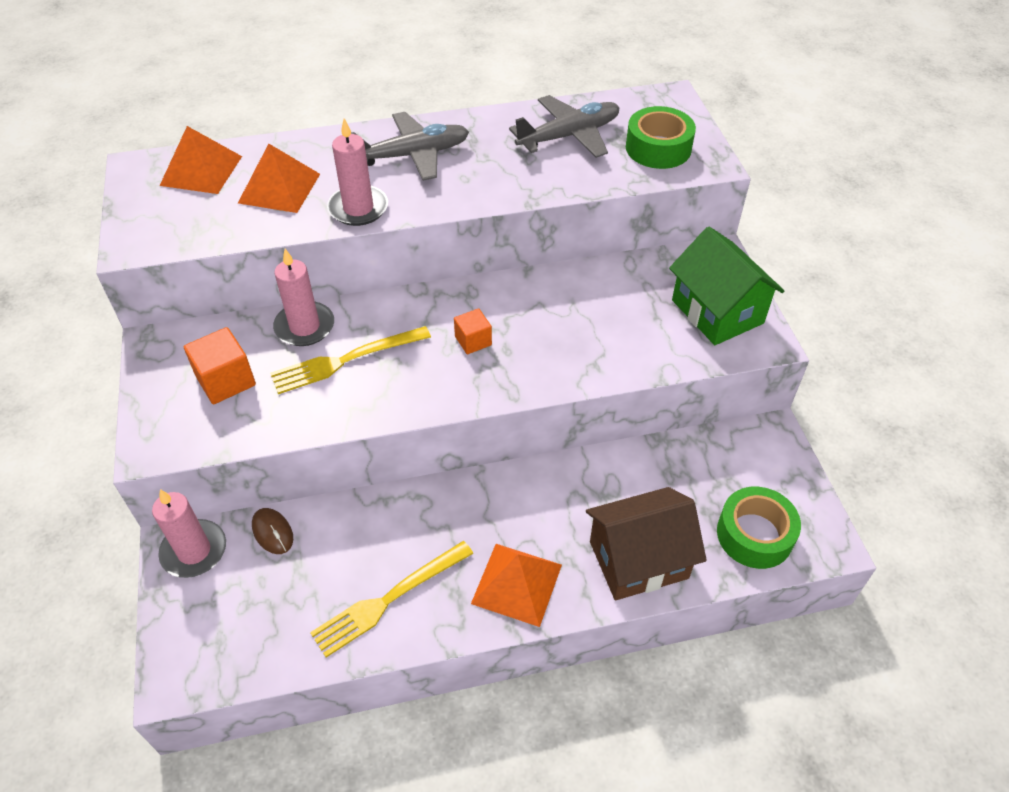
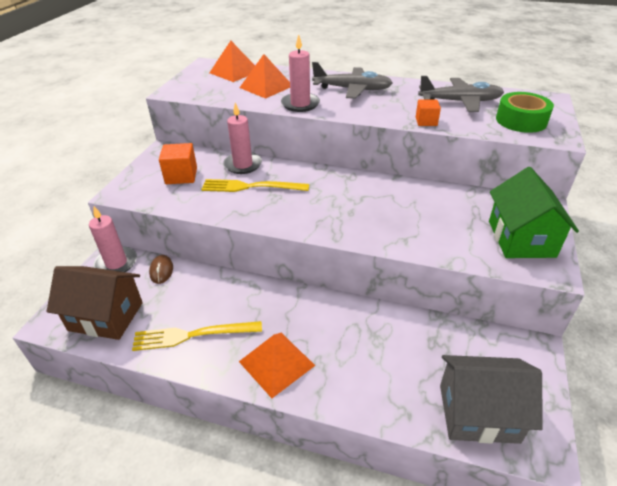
camera: 30 degrees right, 10 degrees down
(473, 341) = (333, 201): orange cube -> orange cube (426, 121)
(638, 560) = (372, 388): brown house -> brown house (106, 316)
(754, 534) = (478, 413): green tape -> grey house

